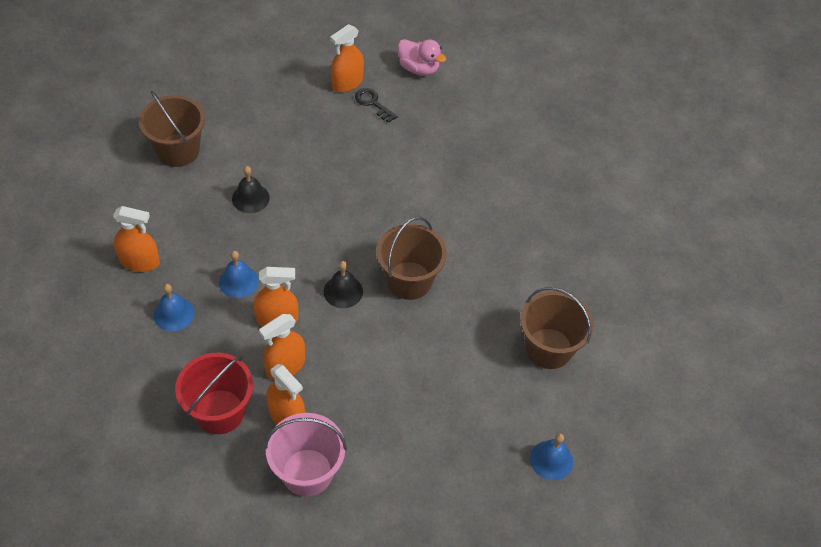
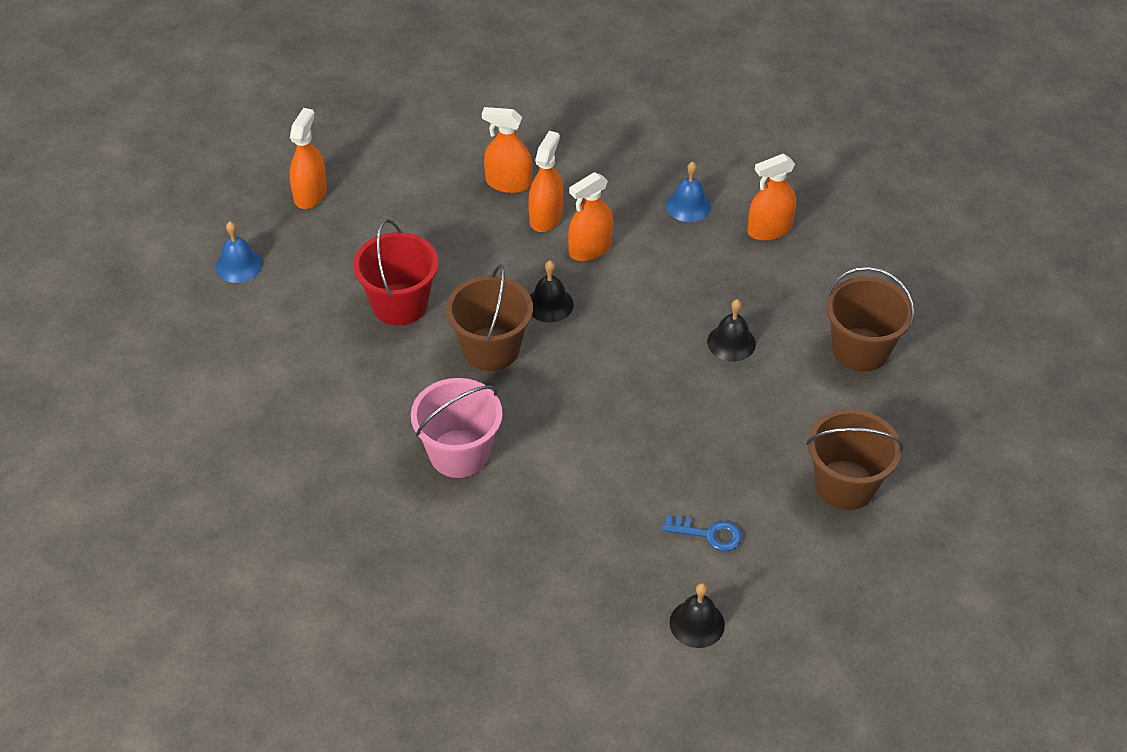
camera: 150 degrees right, 5 degrees down
(219, 411) = (569, 159): red bucket -> red bucket (400, 304)
(238, 281) = (659, 261): blue bell -> none
(307, 472) = (455, 156): pink bucket -> pink bucket (459, 453)
(347, 83) = (766, 545): orange spray bottle -> orange spray bottle (310, 194)
(373, 103) = (708, 534): black key -> blue key
(419, 68) = (697, 623): pink duck -> black bell
(549, 348) = (297, 358): brown bucket -> brown bucket (845, 485)

